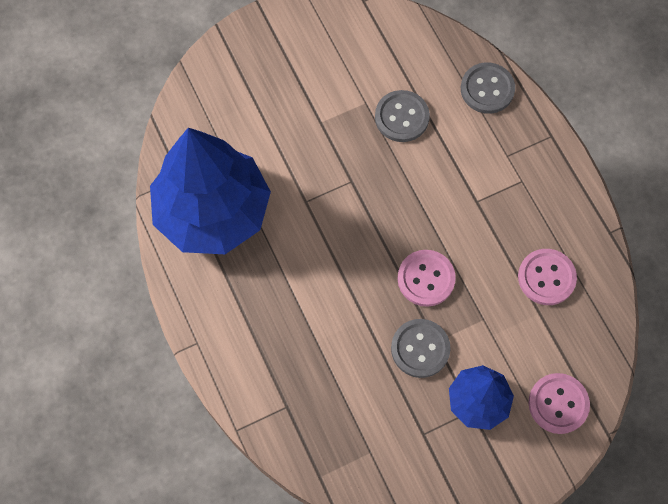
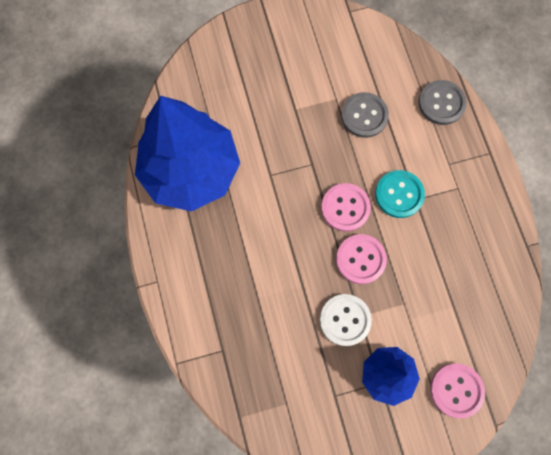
camera: 10 degrees right, 5 degrees up
(420, 349) = (345, 320): grey button -> white button
(457, 199) = (399, 194): none -> turquoise button
(546, 277) = (465, 276): pink button -> pink button (345, 208)

